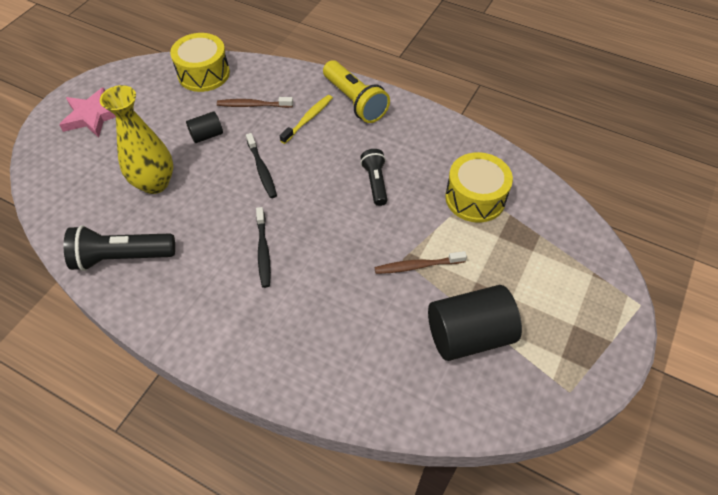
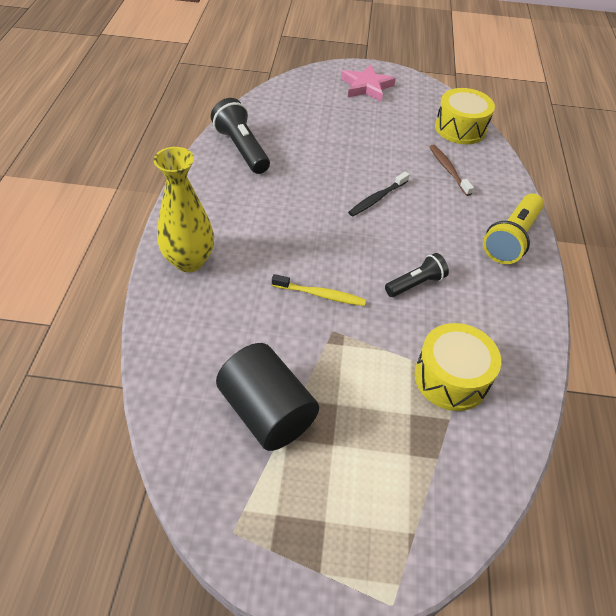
camera: 65 degrees right, 5 degrees down
(155, 183) = (322, 141): yellow vase -> yellow vase (189, 261)
(207, 135) = (392, 153): black cylinder -> none
(263, 251) = (289, 227): black toothbrush -> none
(308, 119) = (461, 211): yellow toothbrush -> yellow toothbrush (320, 295)
(417, 266) = (330, 345): brown toothbrush -> none

